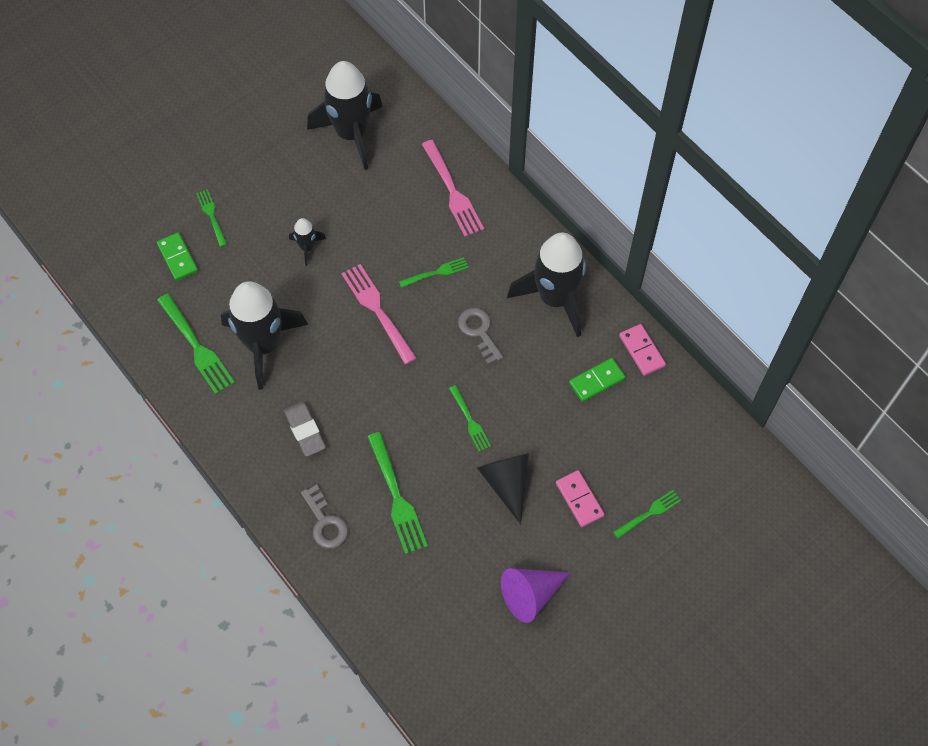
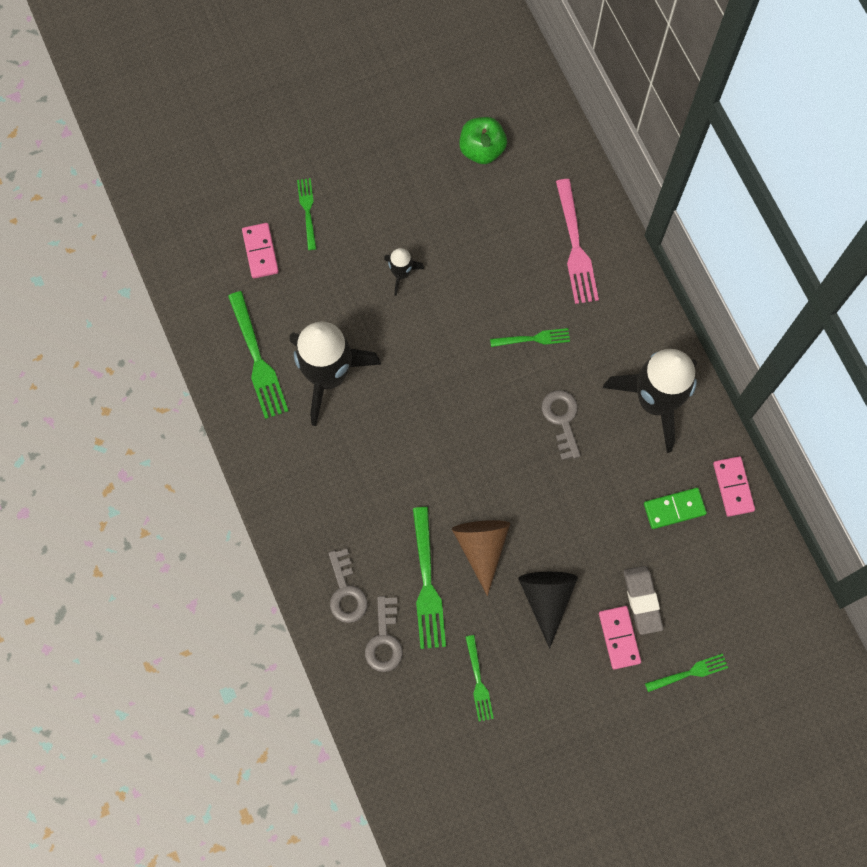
camera: 15 degrees right, 10 degrees up
(178, 258) = (260, 251): green domino -> pink domino
(305, 430) = (349, 484): grey eraser -> grey eraser (642, 600)
(351, 134) = (482, 149): black rocket -> green apple
(370, 555) = (384, 640): none -> grey key
(377, 310) = (458, 366): pink fork -> none
(437, 454) = (482, 548): none -> brown cone
(470, 420) = (526, 518): green fork -> green fork (478, 681)
(531, 594) = (540, 728): purple cone -> none

